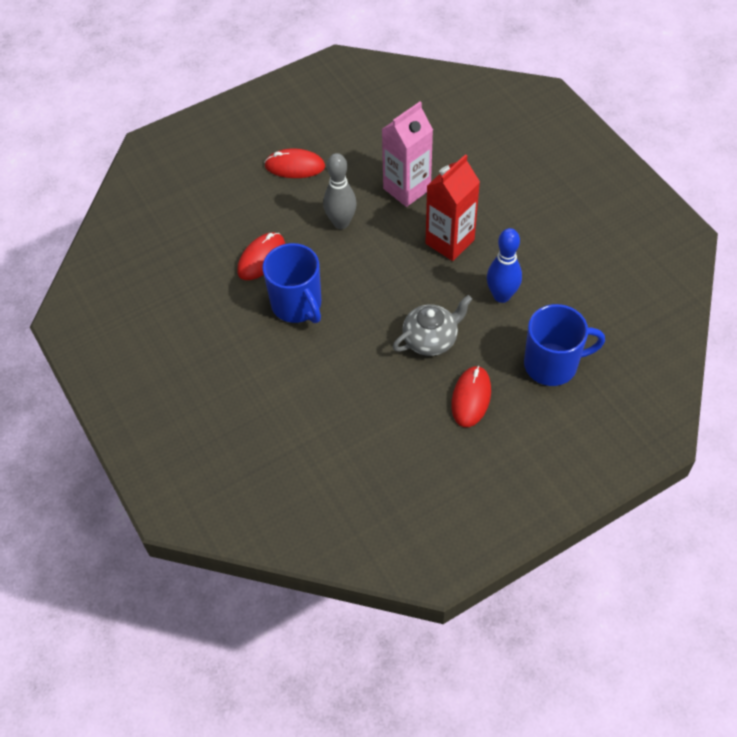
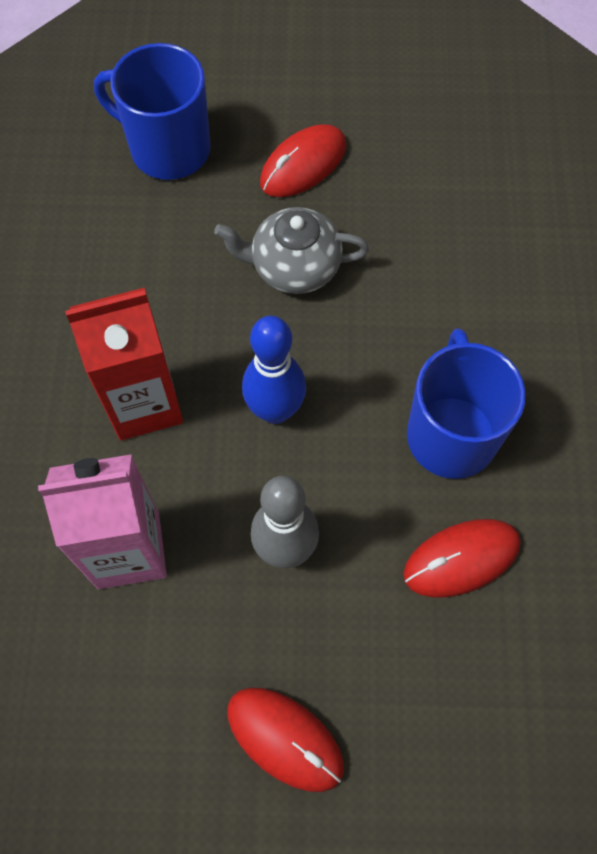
camera: 150 degrees left, 10 degrees up
(501, 296) = (147, 273): blue bowling pin -> blue bowling pin (275, 410)

